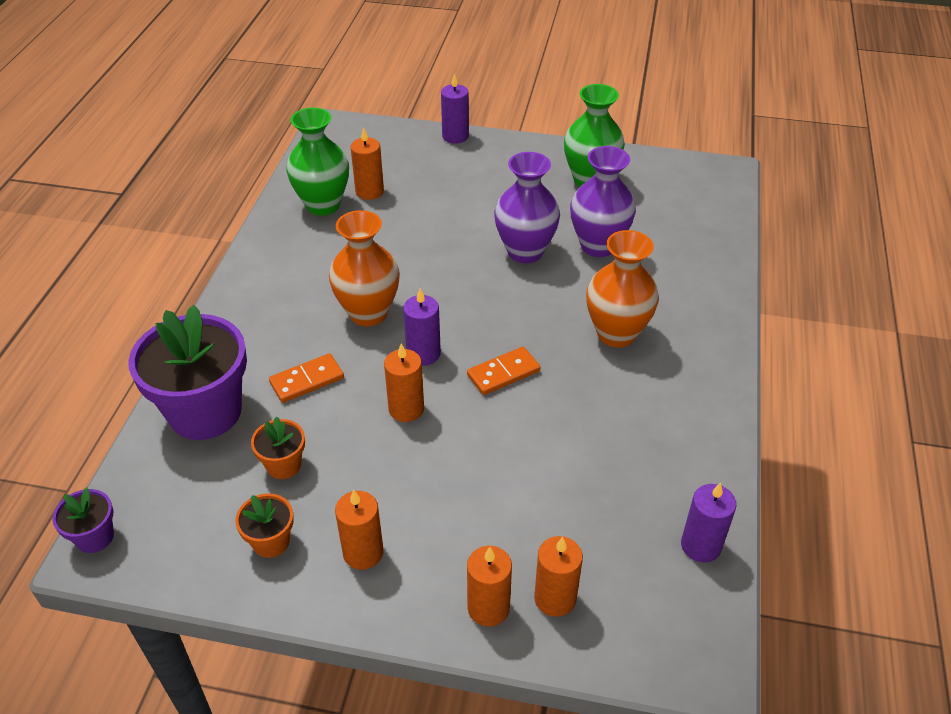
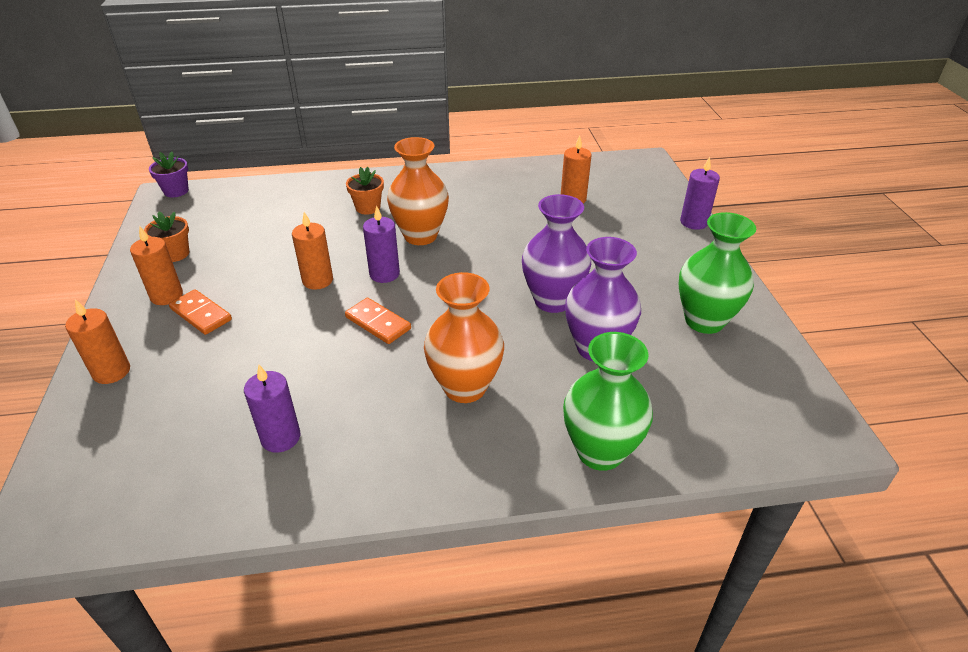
camera: 70 degrees right, 5 degrees down
(205, 412) = (290, 197): purple flower pot -> none
(284, 465) = (246, 240): orange flower pot -> orange flower pot (368, 208)
(307, 380) = (334, 228): orange domino -> orange domino (201, 314)
(323, 205) = (538, 183): green vase -> green vase (600, 451)
(555, 598) = (119, 409): orange candle -> none
(701, 545) = (181, 505): purple candle -> purple candle (280, 437)

